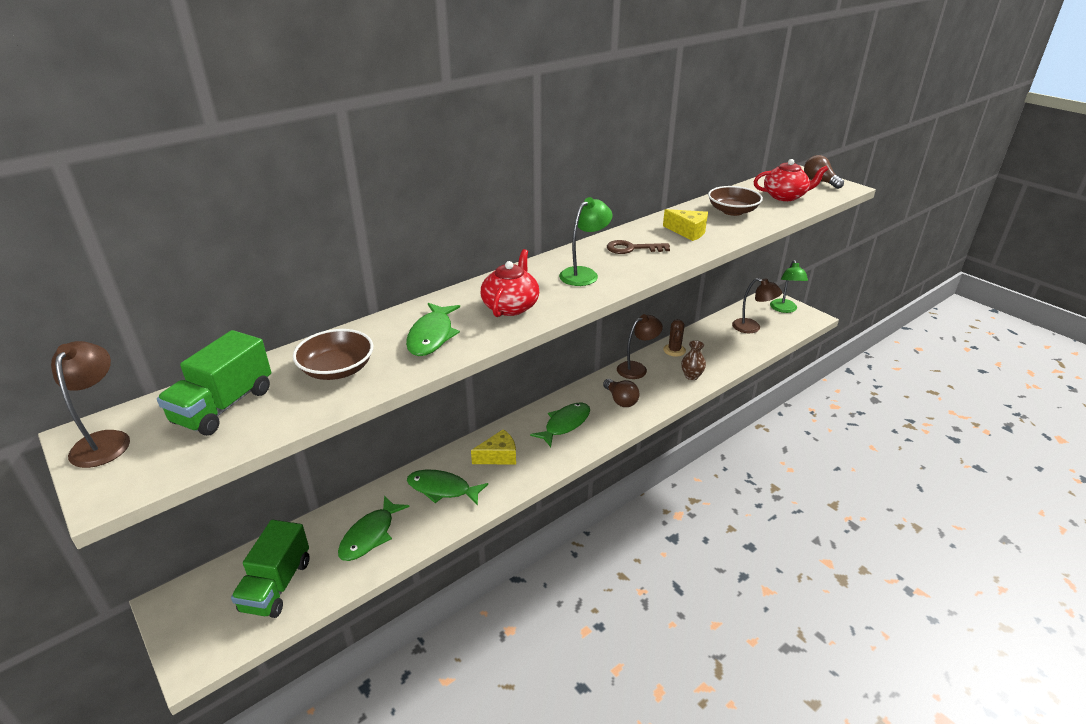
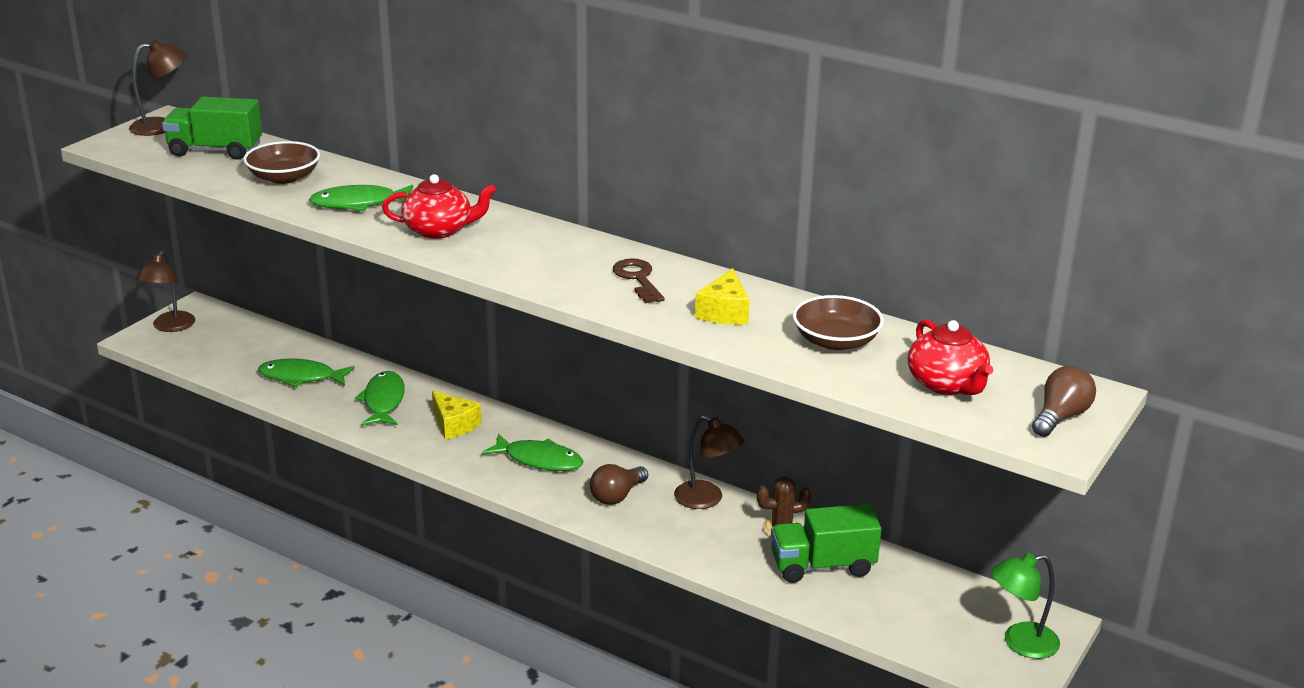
camera: 70 degrees right, 5 degrees down
(277, 585) = (225, 349): green truck -> green truck (822, 566)
(584, 274) = (543, 258): green lamp -> none
(691, 376) = (718, 553): brown vase -> none
(752, 328) = (917, 606): brown lamp -> brown lamp (170, 327)

